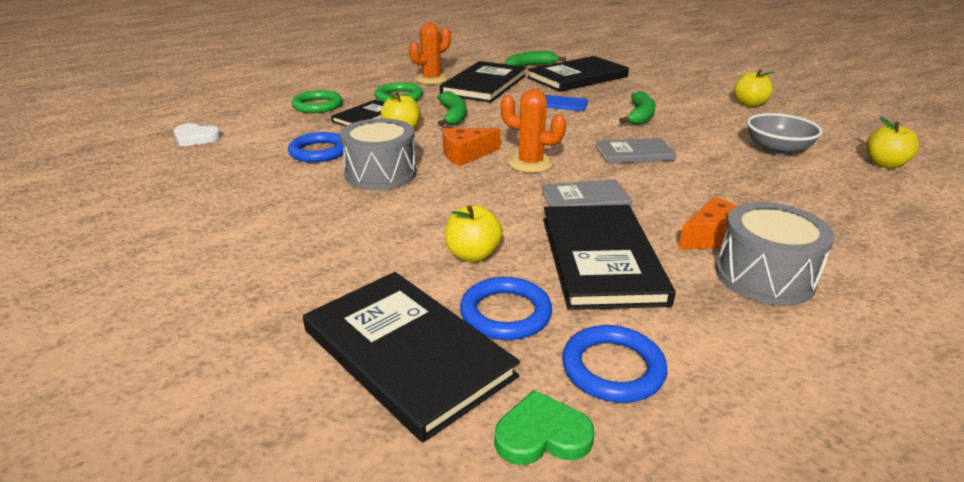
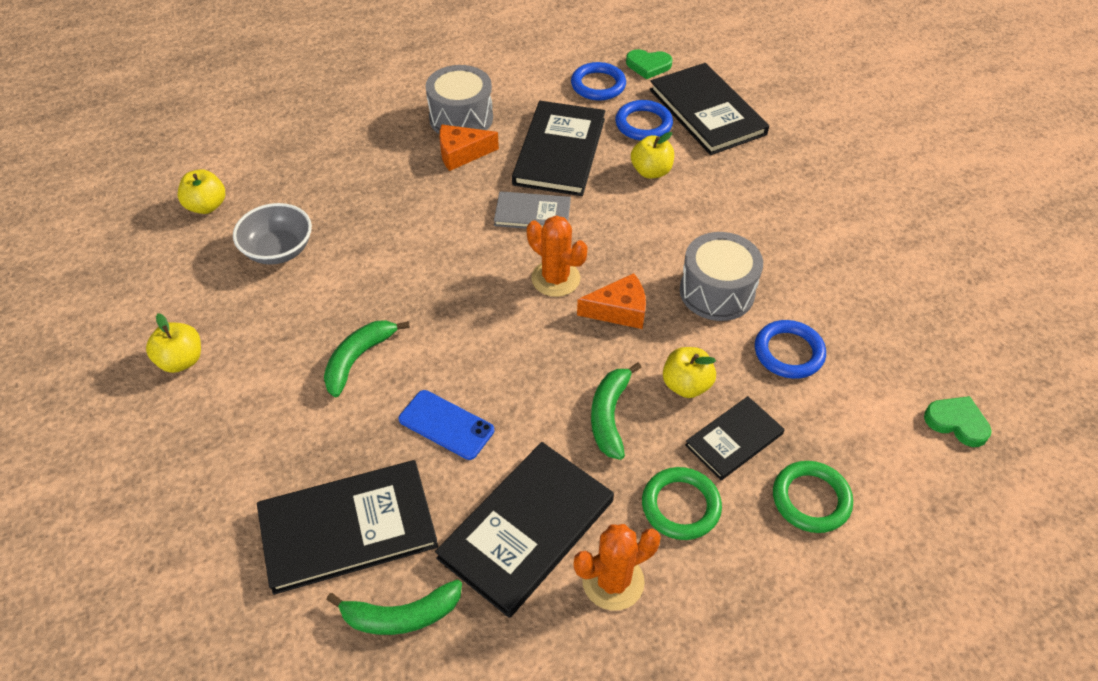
camera: 165 degrees left, 20 degrees up
(196, 138) = (957, 422): white heart -> green heart
(634, 154) = (435, 274): grey book -> none

